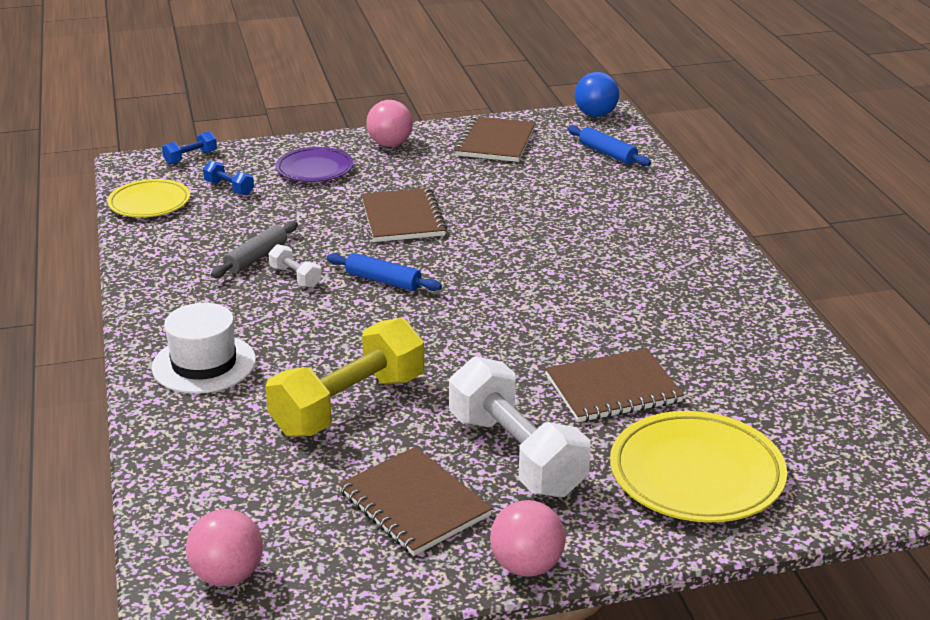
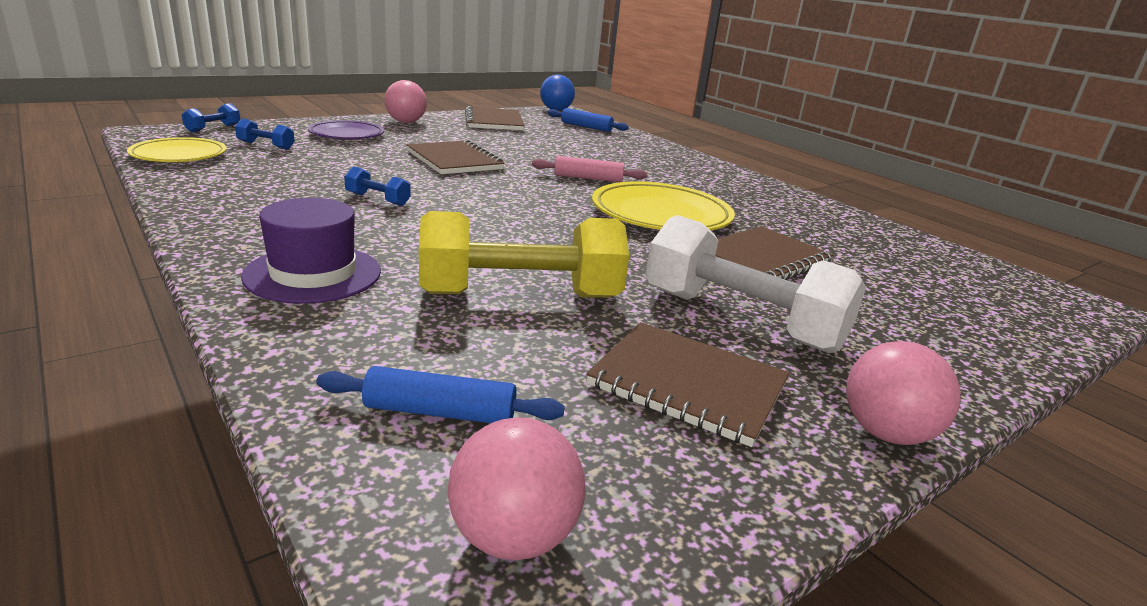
camera: 25 degrees left, 5 degrees down
(204, 364) = (313, 274): white hat -> purple hat
(256, 258) = (325, 188): grey rolling pin -> none
(295, 277) = (378, 199): white dumbbell -> blue dumbbell
(349, 405) = (520, 295): yellow dumbbell -> yellow dumbbell turned 60 degrees clockwise
(383, 281) = (472, 198): blue rolling pin -> blue rolling pin (440, 412)
(530, 255) = (588, 178): none -> pink rolling pin
(696, 474) = (917, 316): yellow plate -> yellow plate (661, 215)

